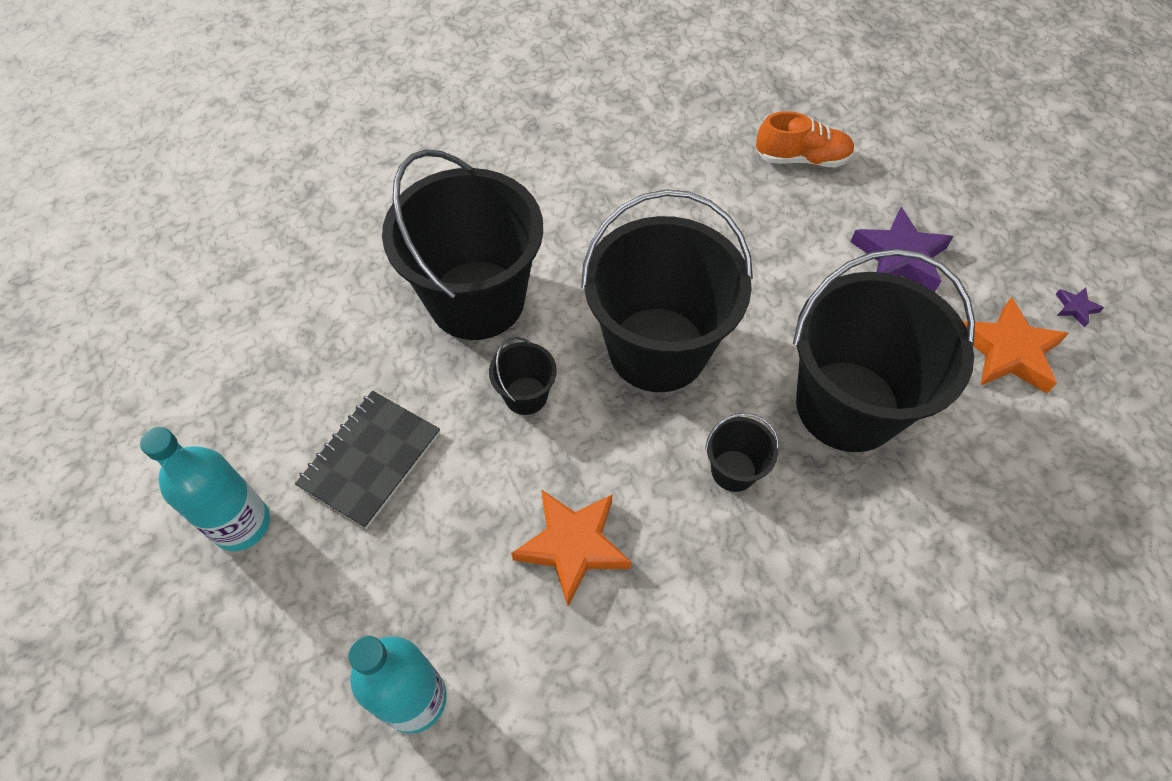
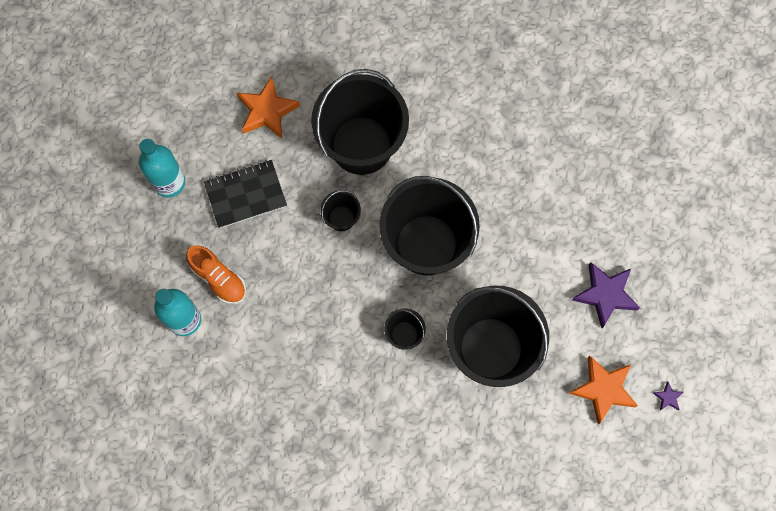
camera: 40 degrees right, 15 degrees up
(573, 546) = (301, 309): orange star -> orange star (267, 111)
(801, 158) = (616, 193): orange shoe -> orange shoe (218, 278)

